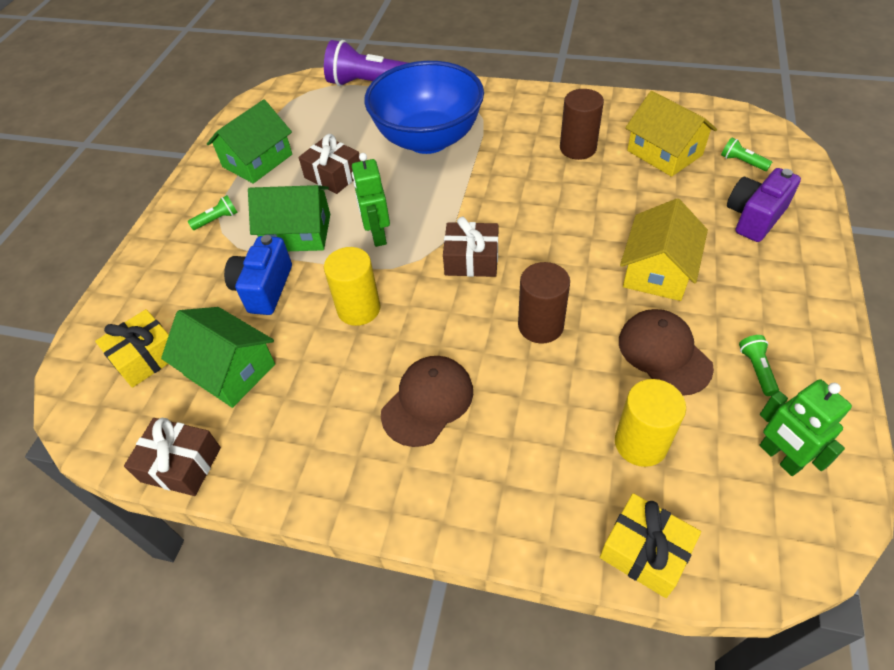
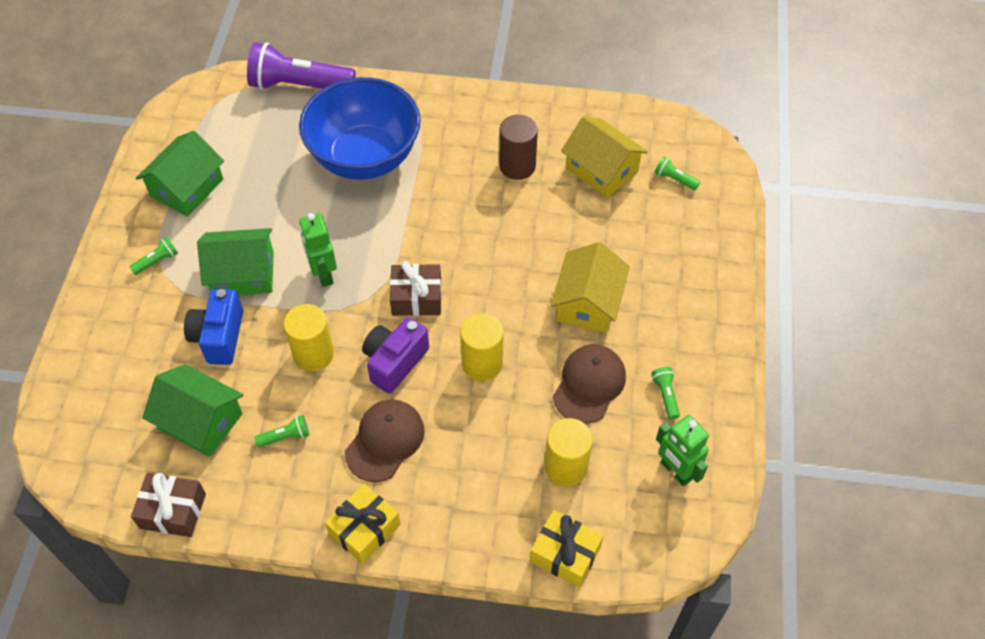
camera: 10 degrees left, 5 degrees up
(146, 357) = (117, 413): yellow gift -> yellow gift (364, 529)
(318, 391) = (286, 436): none -> green flashlight
(333, 175) = (270, 204): brown gift -> none
(540, 325) = (482, 363): brown cylinder -> yellow cylinder
(664, 353) = (589, 385): brown cap -> brown cap turned 60 degrees clockwise
(754, 217) = (679, 242): purple camera -> purple camera (394, 362)

